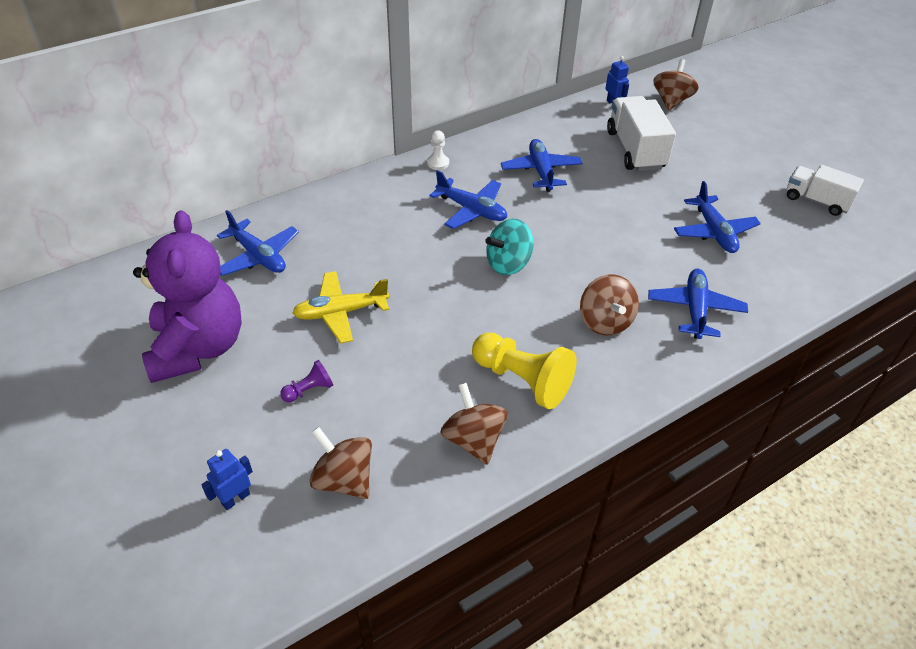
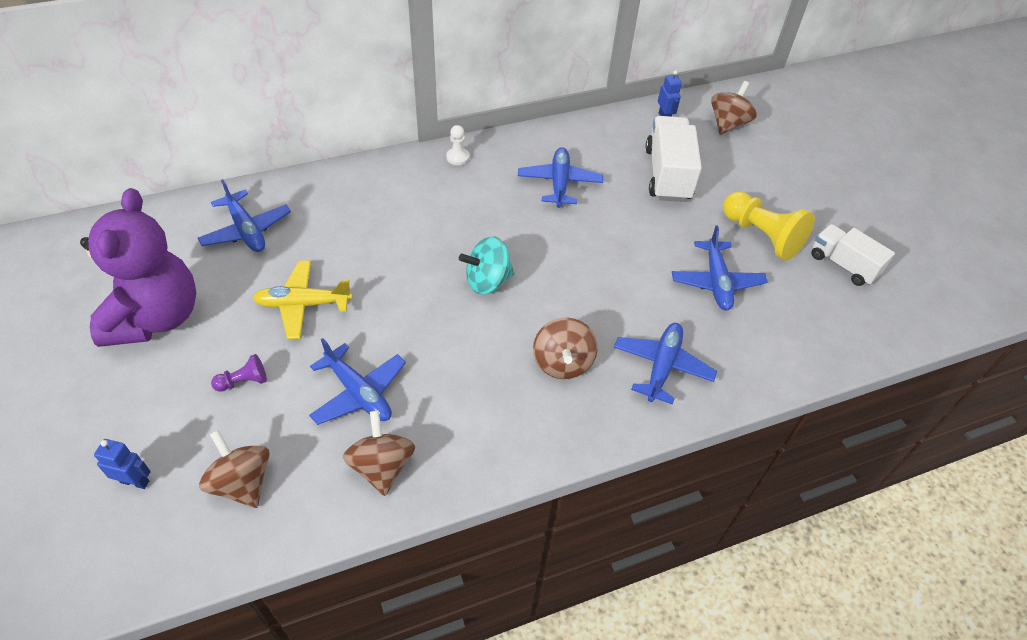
camera: 10 degrees right, 5 degrees up
(235, 498) = (135, 481): blue robot -> blue robot turned 45 degrees clockwise
(471, 210) = (472, 215): blue plane -> blue plane (358, 393)
(522, 380) = (454, 411): yellow pawn -> yellow pawn (761, 236)

